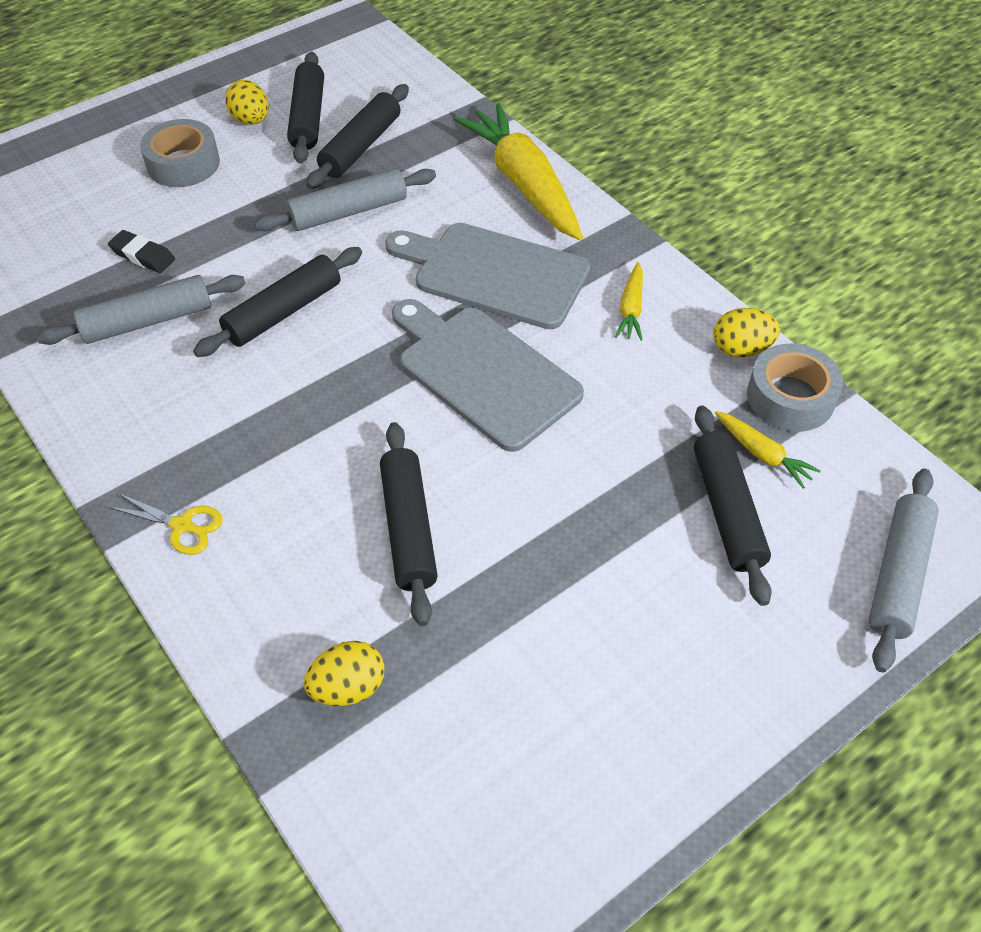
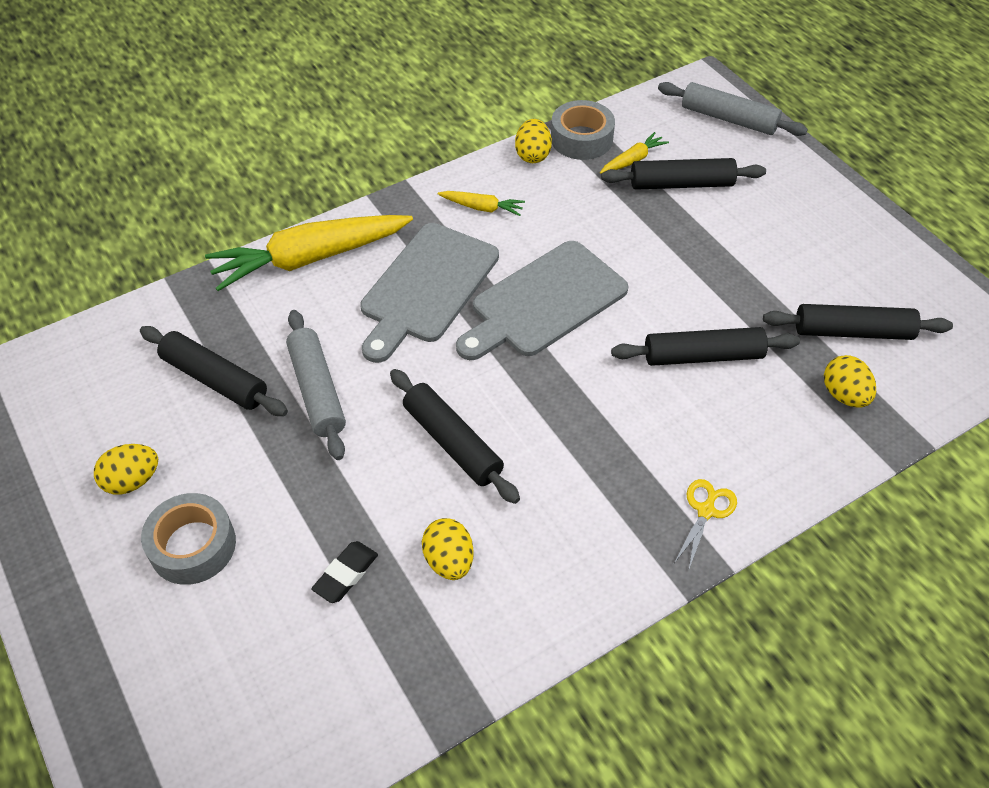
camera: 85 degrees left, 0 degrees up
(147, 321) = (449, 560): grey rolling pin -> yellow egg
(308, 117) = (146, 426): black rolling pin -> black rolling pin (852, 332)

